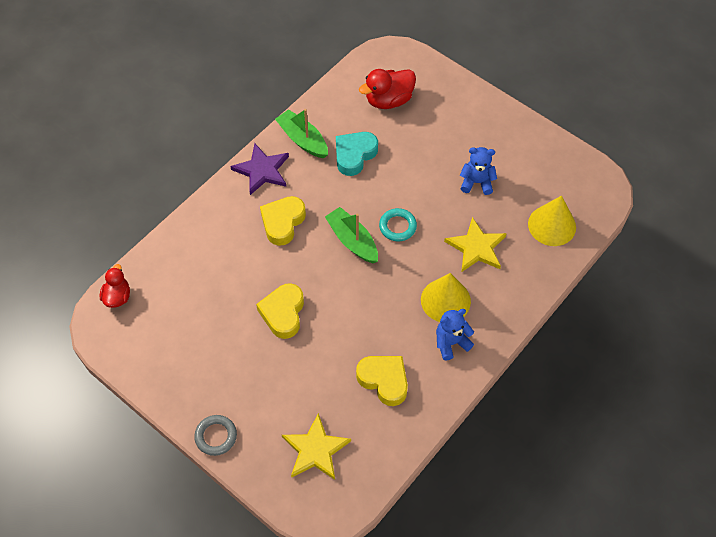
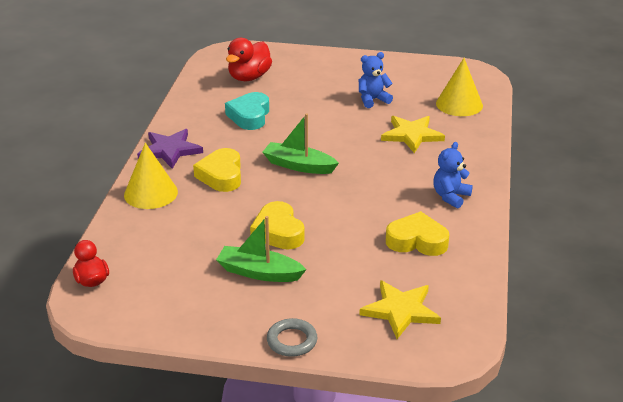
camera: 30 degrees left, 25 degrees down
(302, 140) = (192, 121): green boat -> green boat (259, 272)
(397, 226) = (331, 145): turquoise ring -> none
(445, 300) = (418, 173): yellow cone -> yellow cone (151, 193)

